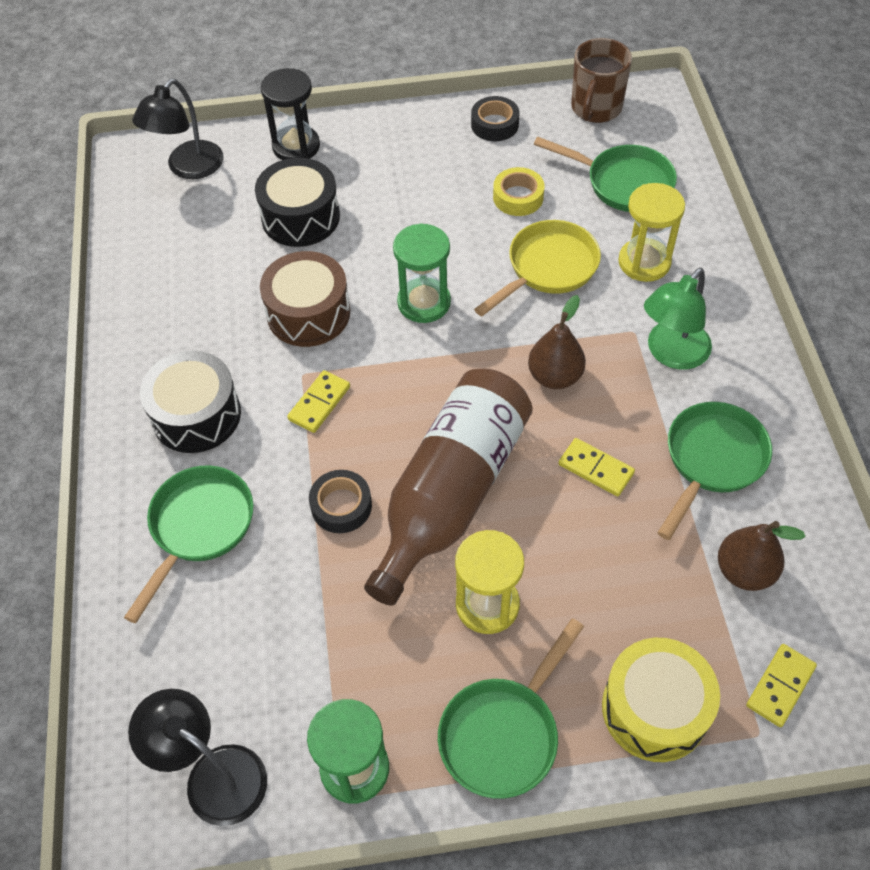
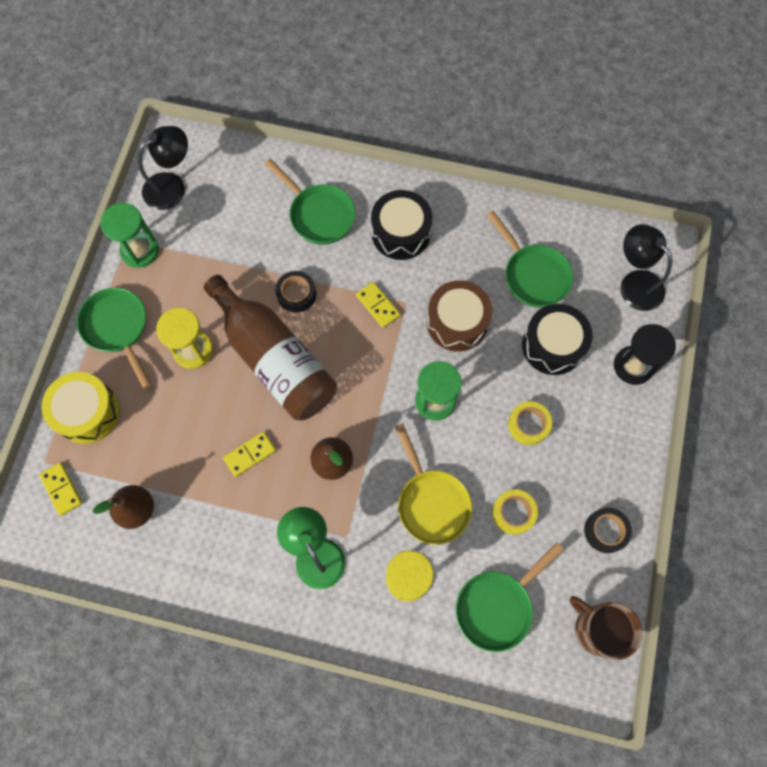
camera: 110 degrees right, 15 degrees up
(410, 212) = (528, 425): none -> yellow tape
(711, 460) = (220, 533): green pan -> green pan (533, 275)

